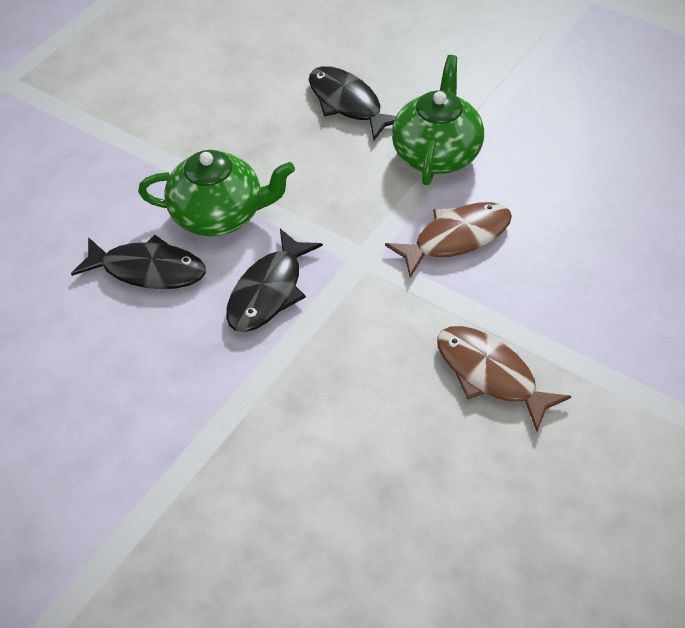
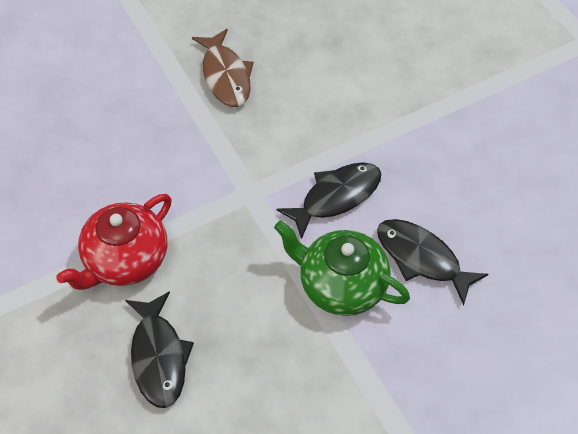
camera: 155 degrees left, 5 degrees up
(437, 153) = (125, 260): green teapot -> red teapot
(456, 238) = (172, 176): brown fish -> none

